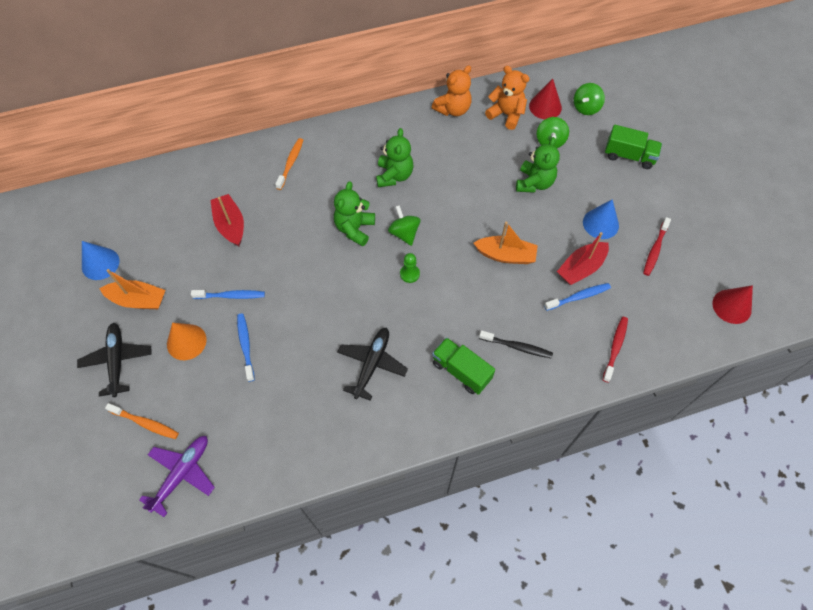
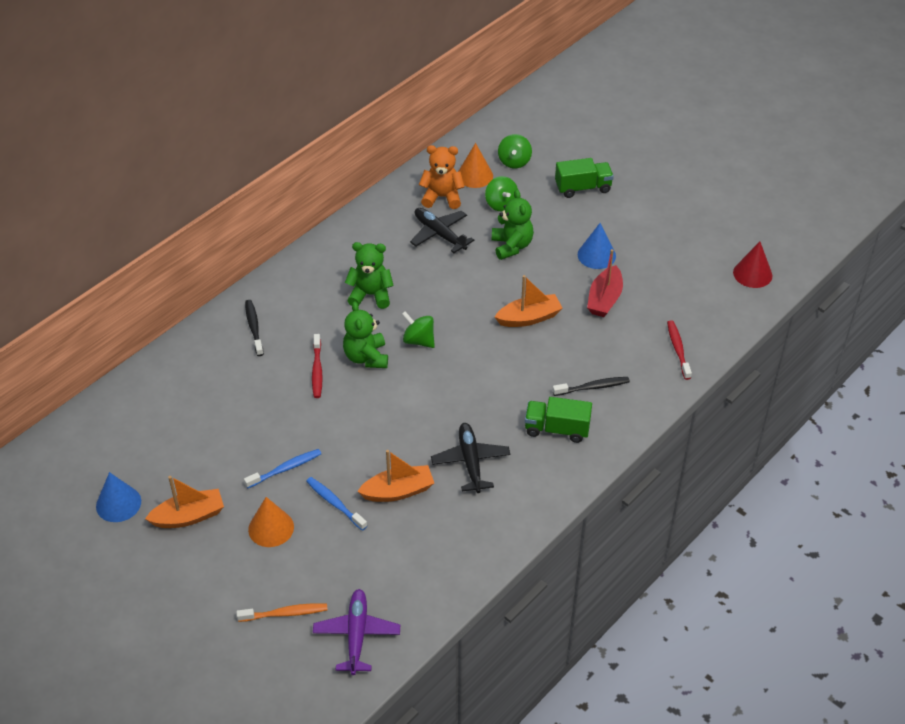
camera: 30 degrees left, 15 degrees down
(117, 361) = (211, 577): black plane -> black plane (440, 234)
(230, 225) = (234, 408): red boat -> none
(291, 163) = (254, 327): orange toothbrush -> black toothbrush
(299, 361) = (398, 491): none -> orange boat
(394, 175) = (370, 295): green teddy bear -> green teddy bear turned 60 degrees counterclockwise
(409, 274) = (450, 372): green pawn -> none
(453, 109) = (385, 213): orange teddy bear -> none
(545, 107) = (475, 175): red cone -> orange cone
(578, 297) = (618, 323): blue toothbrush -> none
(655, 250) = (658, 256): red toothbrush -> red toothbrush (317, 370)

